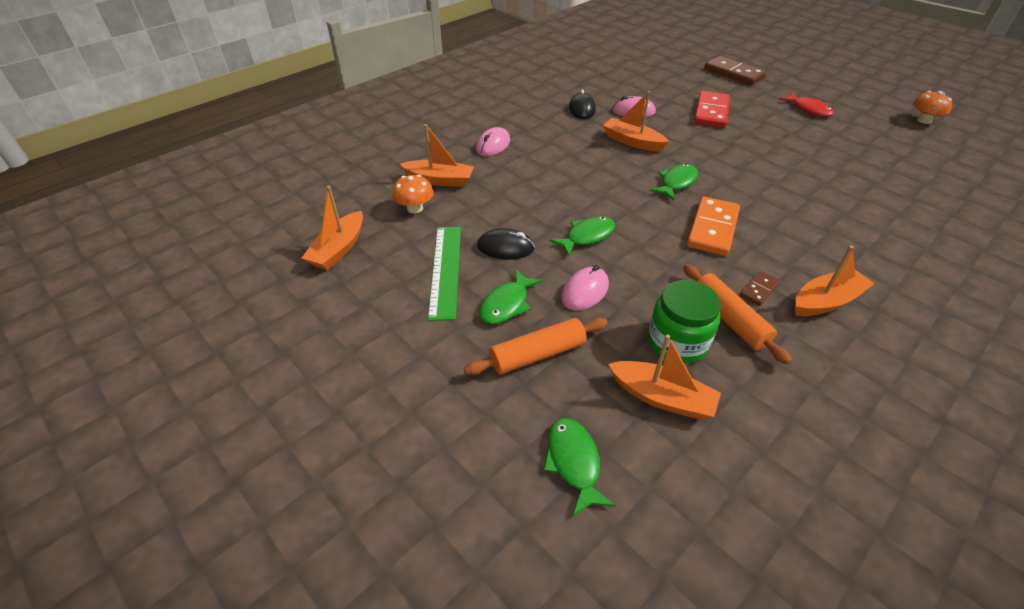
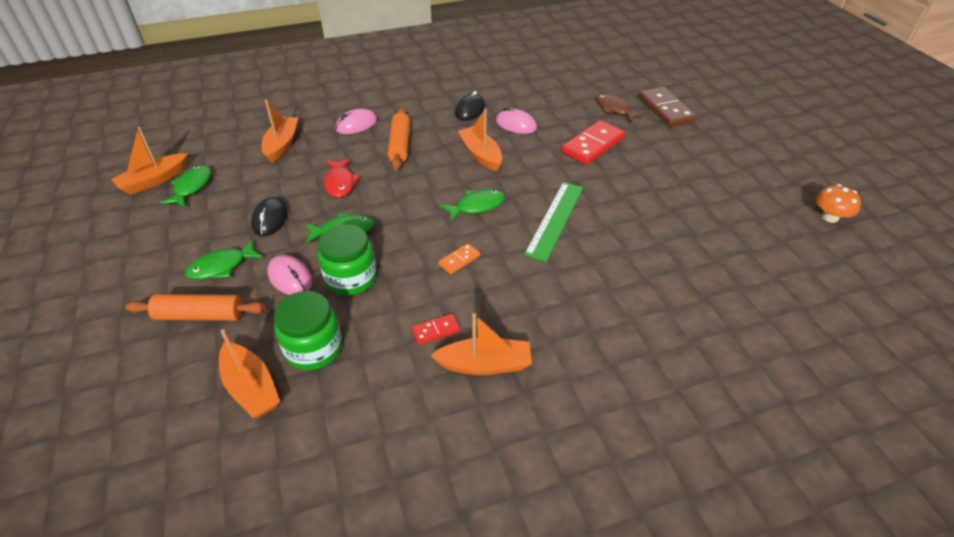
camera: 25 degrees right, 0 degrees up
(415, 208) = (239, 163): orange mushroom -> none
(439, 180) = (282, 145): orange boat -> orange boat turned 120 degrees counterclockwise
(445, 270) = (207, 223): green ruler -> green ruler (555, 220)
(505, 248) = (270, 219): black mouse -> black mouse turned 60 degrees clockwise
(574, 462) = (136, 408): green fish -> green fish (192, 187)
(585, 291) = (290, 277): pink mouse -> pink mouse turned 75 degrees clockwise
(640, 273) = (351, 278): none -> green jar
(696, 82) = (615, 109): none -> brown fish
(712, 229) = (459, 260): orange domino -> orange domino, size x0.50
(729, 319) = (379, 346): orange rolling pin -> orange rolling pin (400, 145)
(759, 290) = (436, 331): brown domino -> red domino
(809, 109) = (703, 169): red fish -> red fish (340, 183)

